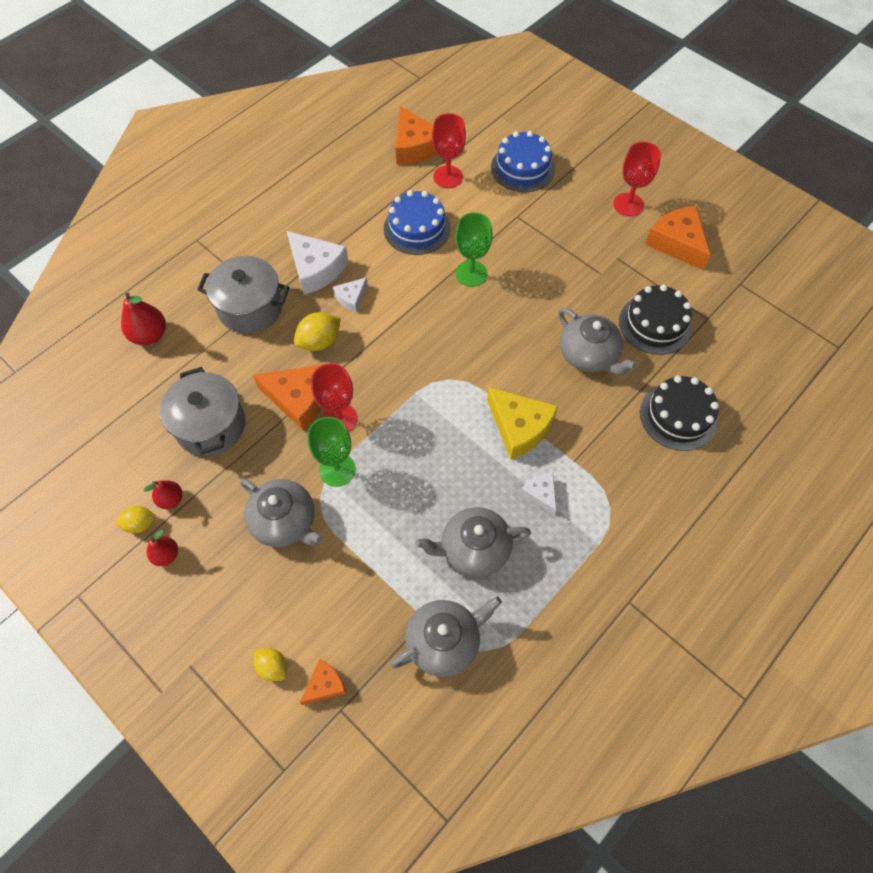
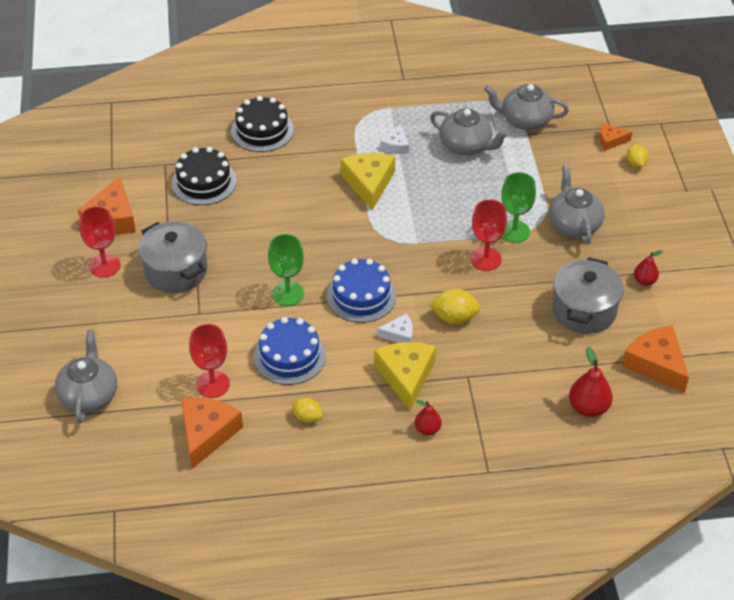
camera: 140 degrees left, 15 degrees down
(140, 524) = (675, 279): yellow lemon -> yellow lemon (307, 417)
(166, 555) = (667, 252): red pear -> red pear (427, 429)
(250, 307) = (487, 378): grey pot -> grey pot (176, 271)
(299, 399) = (504, 288): orange cheese -> orange cheese (656, 364)
(316, 269) = (406, 376): white cheese -> yellow cheese
(522, 168) = (142, 349): blue cake -> blue cake (361, 296)
(589, 355) = (272, 192): grey teapot -> grey teapot (89, 395)

